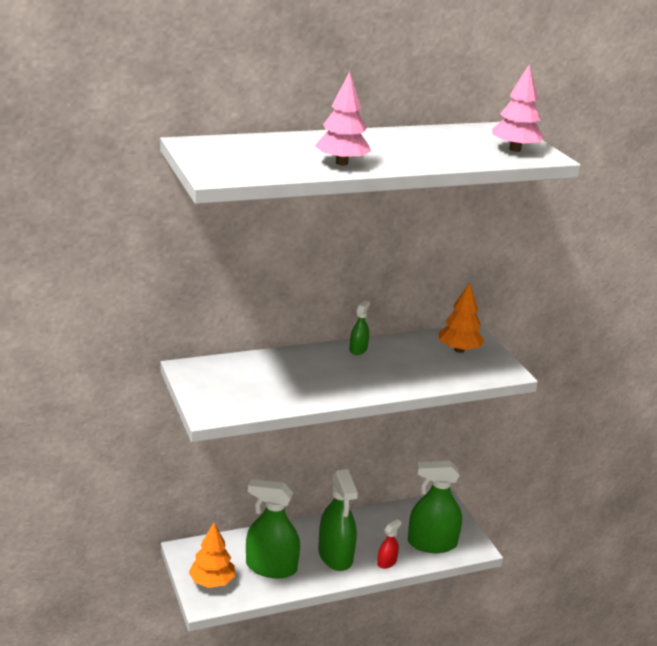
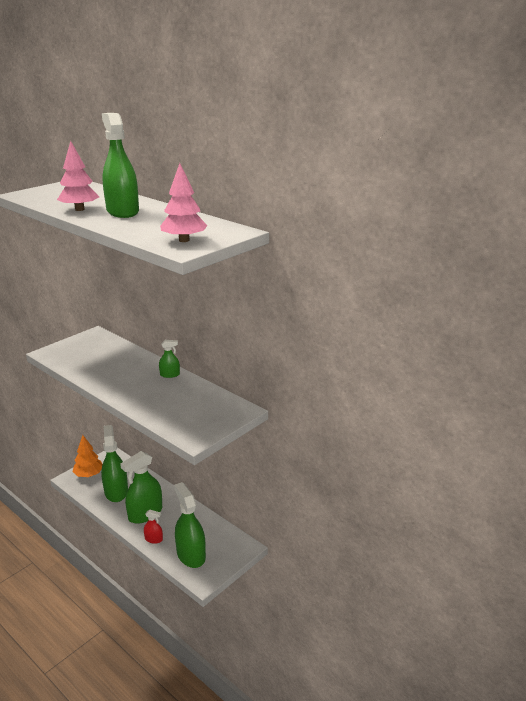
camera: 65 degrees right, 0 degrees up
(376, 149) = (122, 211): none -> green spray bottle
(459, 350) = (209, 411): orange tree -> none

